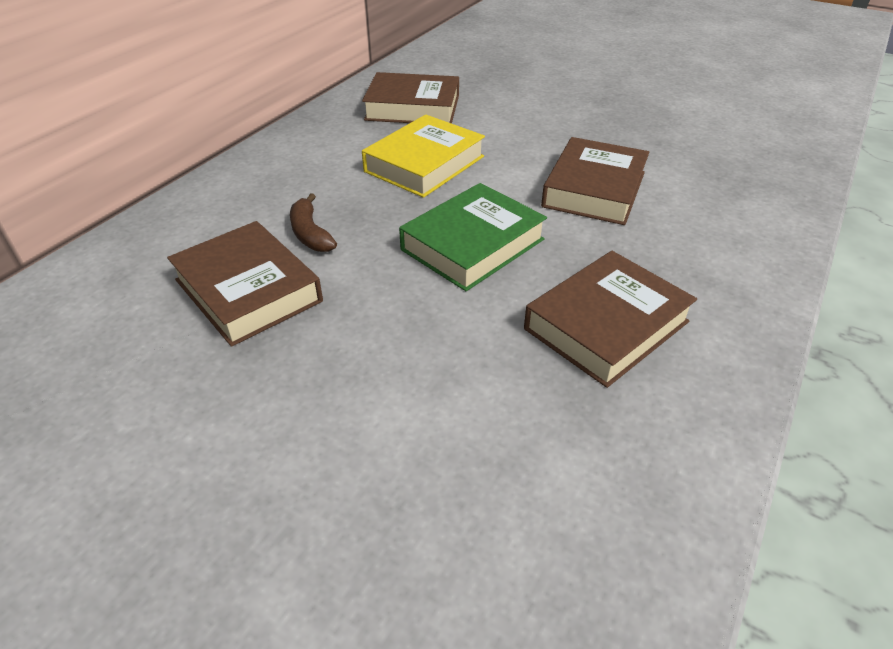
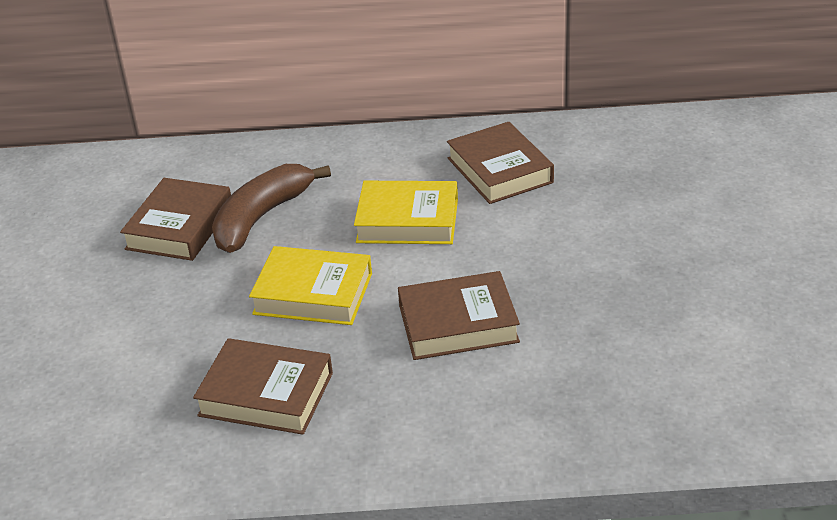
camera: 60 degrees right, 5 degrees down
(310, 233) = (261, 217): brown banana -> brown banana, size x1.94
(472, 244) = (313, 293): green book -> yellow book

